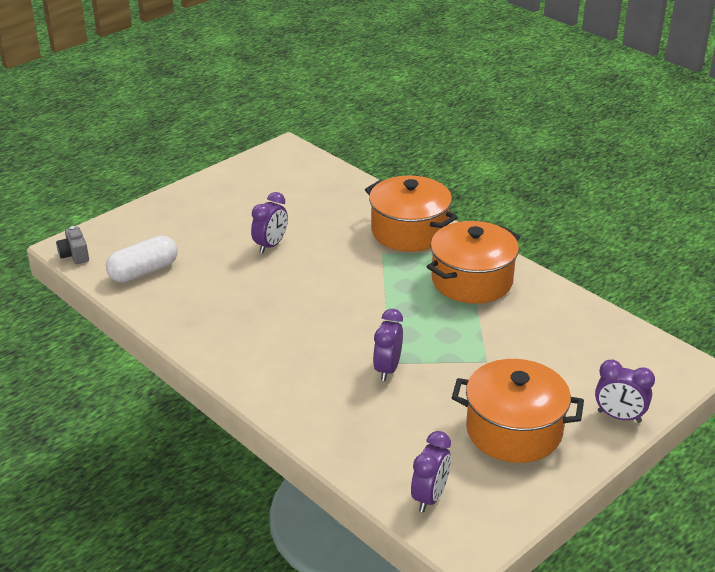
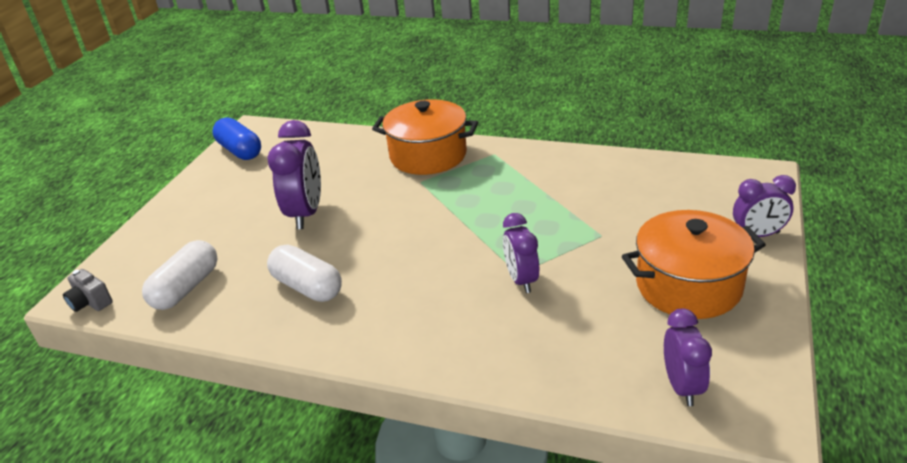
camera: 25 degrees left, 0 degrees up
(227, 306) = (307, 287): none -> white capsule
(261, 167) = (240, 151): none -> blue capsule
(270, 245) = (306, 213): purple clock -> purple clock, size x1.55
(472, 280) = (521, 174): orange pot -> none

